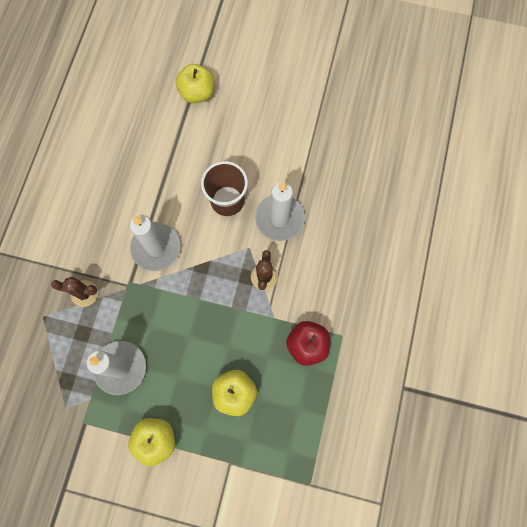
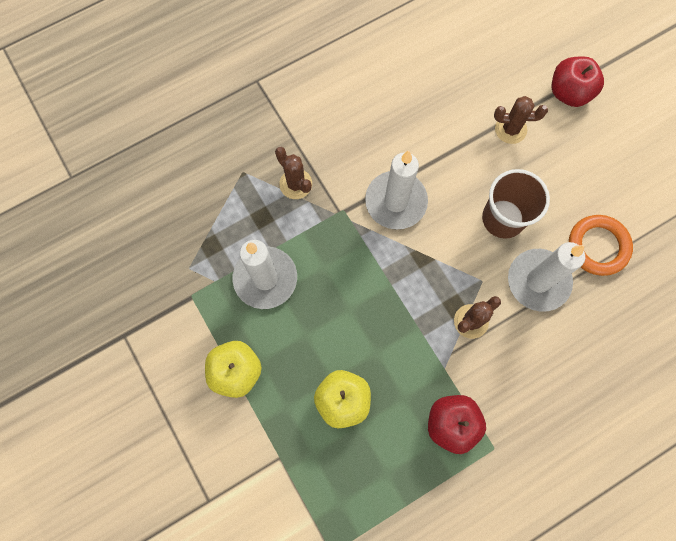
camera: 45 degrees right, 0 degrees up
(183, 144) = (510, 129): none -> brown cactus
(197, 93) = (569, 92): yellow apple -> red apple
(293, 169) = (598, 246): none -> orange ring

